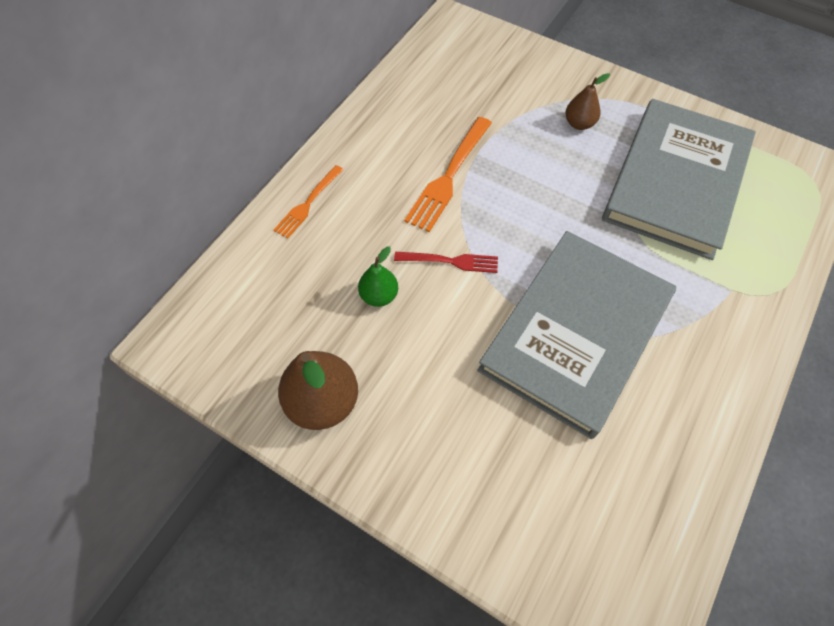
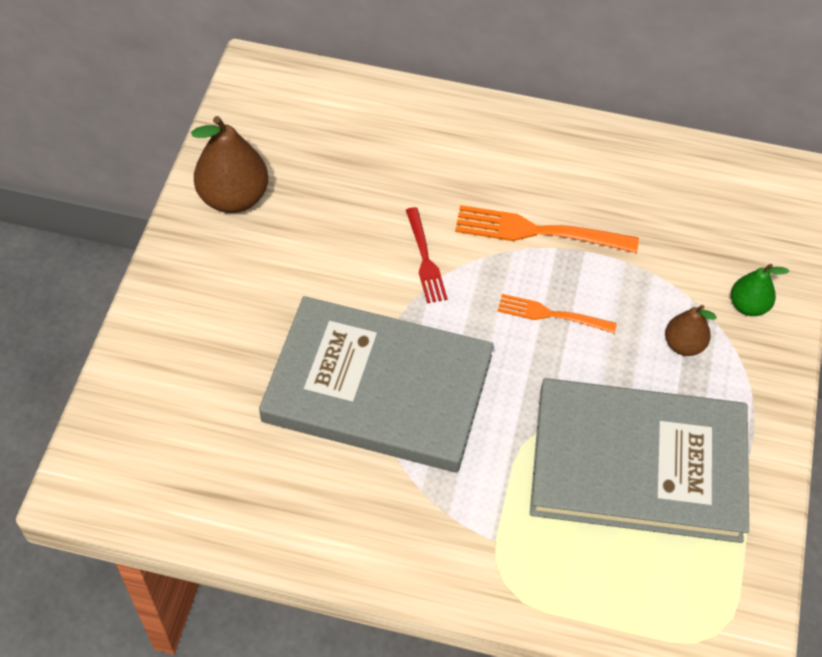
camera: 70 degrees right, 5 degrees down
(308, 203) = (448, 121): orange fork -> orange fork (551, 315)
(379, 296) = (360, 209): green pear -> green pear (748, 306)

